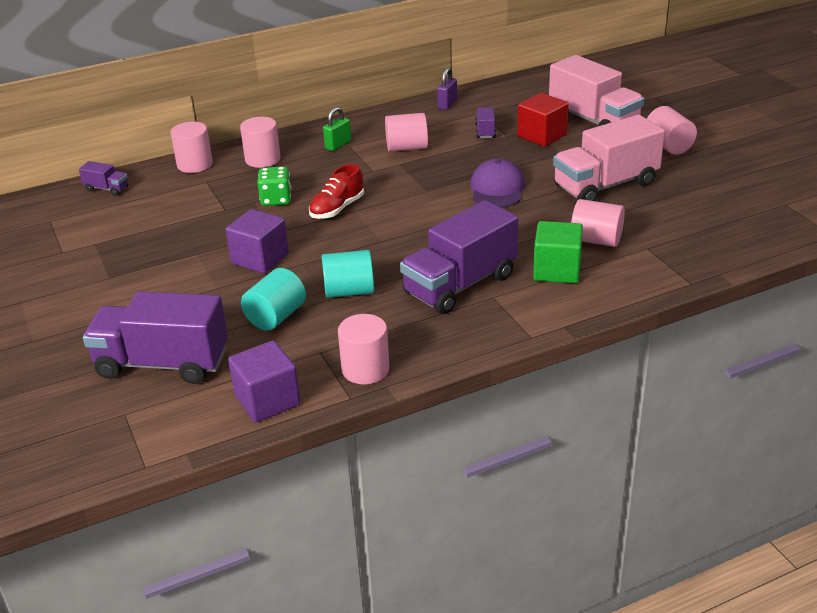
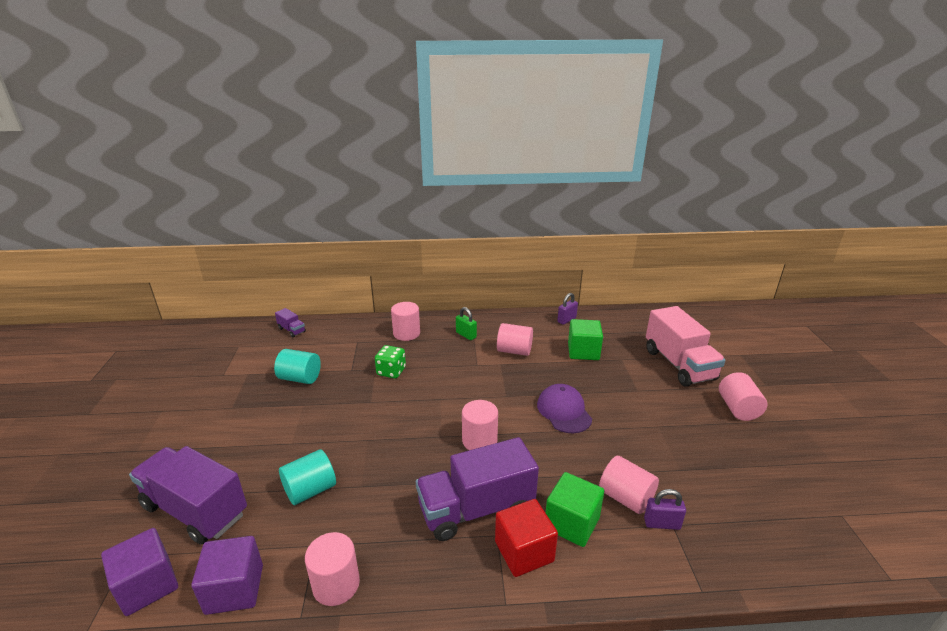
camera: 20 degrees right, 5 degrees down
(195, 164) = (360, 325): pink cylinder -> pink cylinder (479, 440)
(260, 259) = (341, 424): purple cube -> purple cube (148, 585)
(337, 209) = (428, 393): red shoe -> none
(338, 145) = (466, 335): green padlock -> green padlock turned 75 degrees clockwise
(349, 291) = (382, 483): turquoise cylinder -> turquoise cylinder (300, 378)
(485, 131) = (583, 351): purple truck -> green cube
(497, 189) = (564, 411): purple cap -> purple cap turned 45 degrees counterclockwise
(542, 136) = (627, 368): red cube -> red cube (524, 551)
(605, 185) = (661, 436): pink truck -> none
(637, 249) = (662, 523): none -> purple padlock

